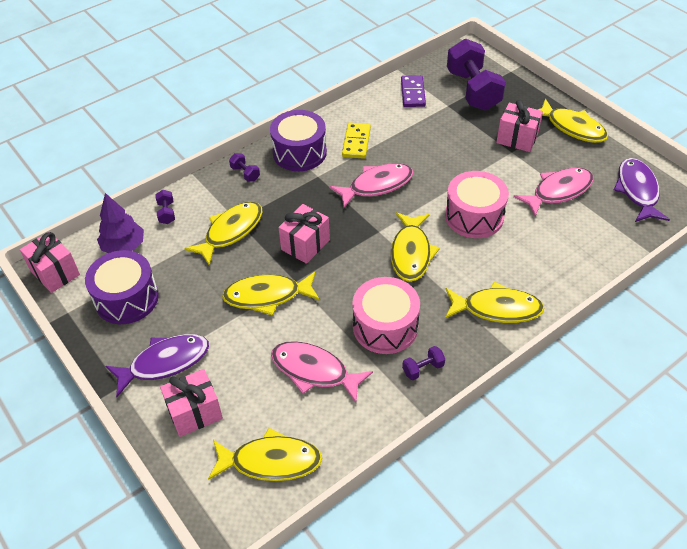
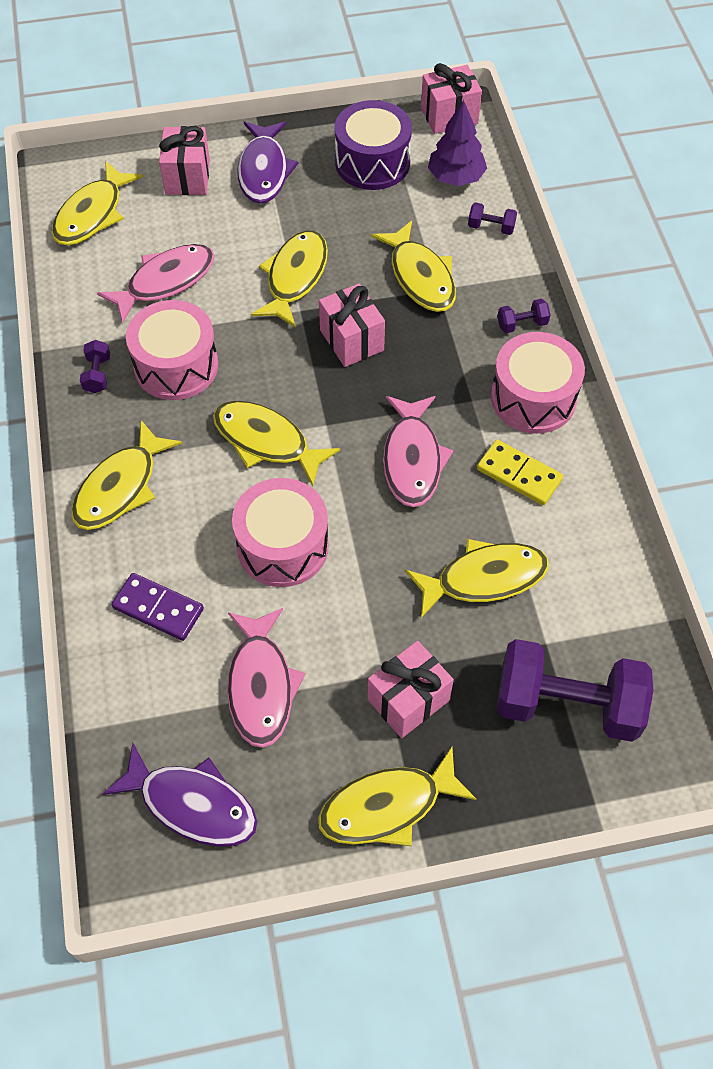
camera: 115 degrees right, 10 degrees up
(299, 152) = (533, 398): purple drum -> pink drum
(412, 93) = (604, 607): purple domino -> purple domino (158, 608)
(430, 135) = (484, 578): none -> yellow fish

